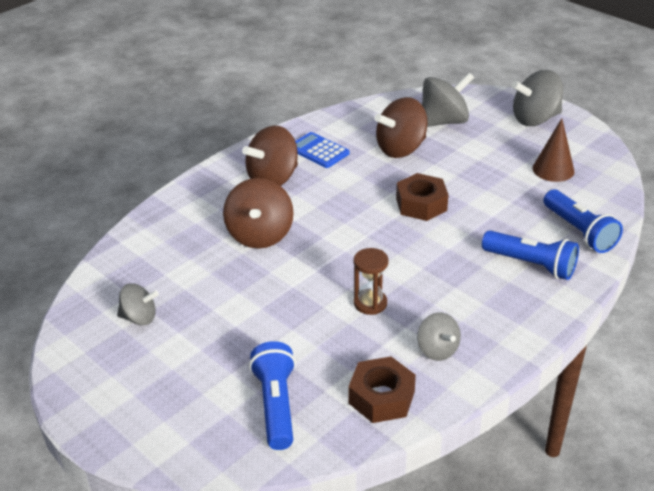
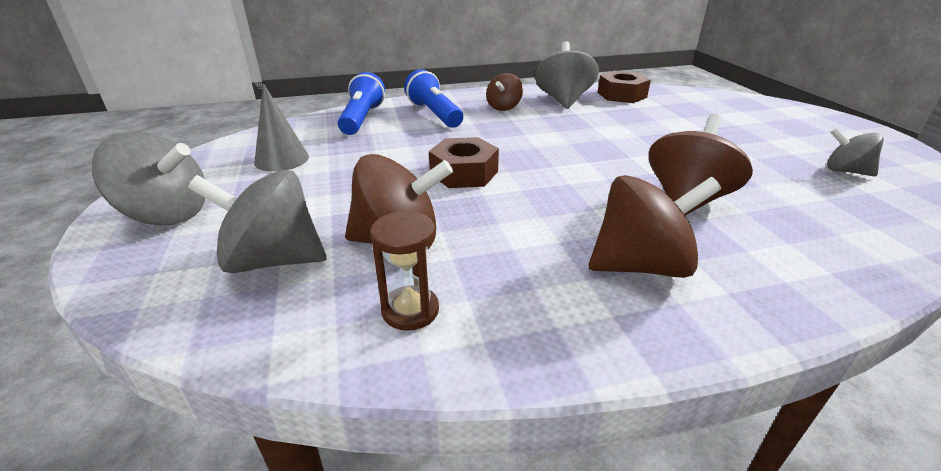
camera: 150 degrees left, 5 degrees down
(276, 405) = (702, 106): blue flashlight -> none
(318, 151) = (529, 288): blue calculator -> none
(370, 303) = (593, 127): brown hourglass -> brown hourglass (410, 310)
(437, 350) = (563, 100): grey spinning top -> grey spinning top, size x1.68
(484, 306) = (503, 107): none -> brown spinning top
(553, 169) = (282, 159): brown cone -> grey cone

